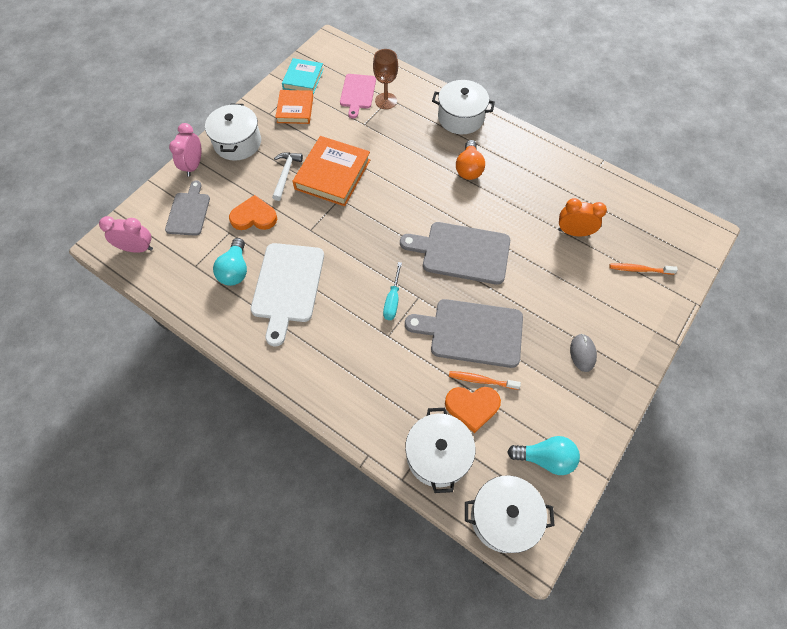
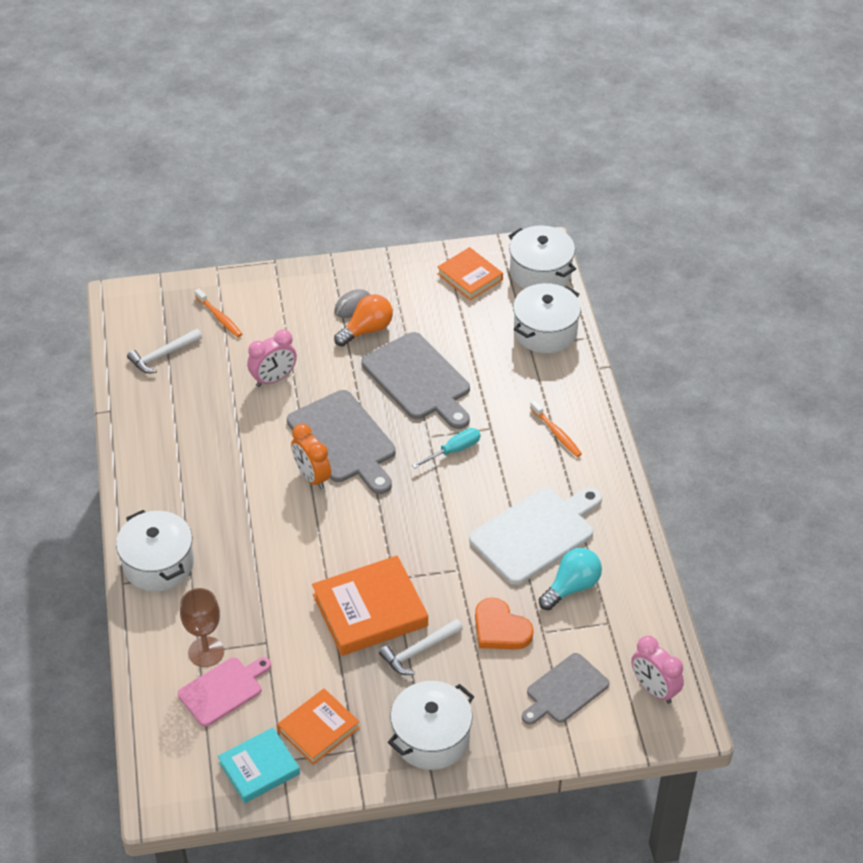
camera: 135 degrees left, 15 degrees down
(193, 166) = (510, 747): pink clock -> pink clock (273, 379)
(469, 168) = (229, 505): orange light bulb -> orange light bulb (367, 330)
(472, 407) = (483, 338): orange heart -> none
(481, 380) = (454, 347): orange toothbrush -> orange toothbrush (556, 433)
(545, 458) = (469, 277): turquoise light bulb -> orange book
(573, 232) = (225, 380): orange clock -> orange clock (312, 477)
(627, 218) = (163, 355): none -> white hammer

